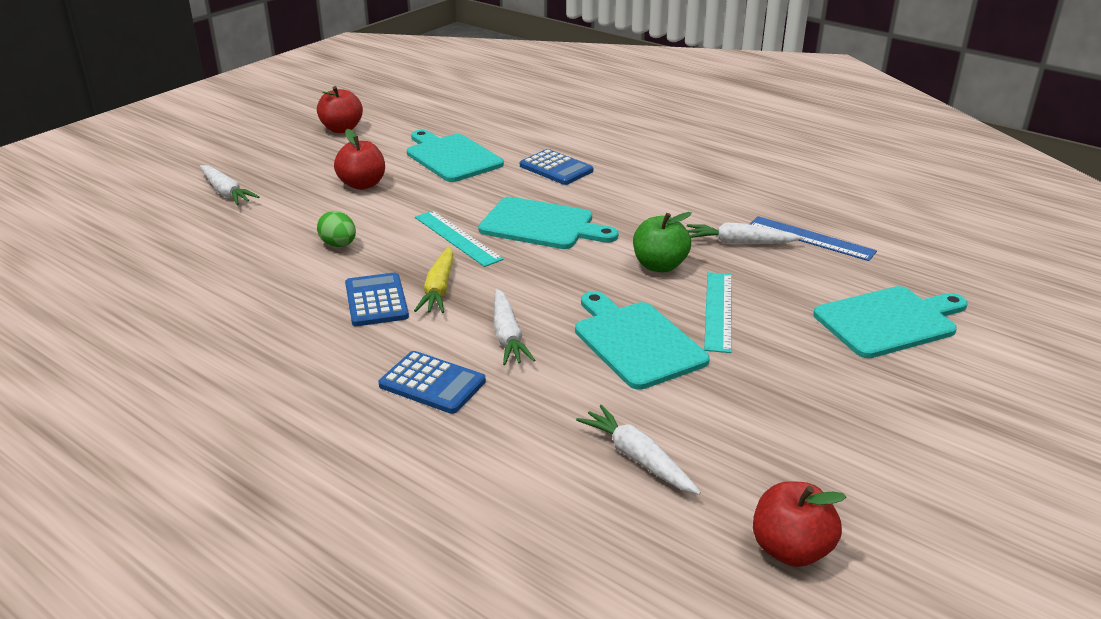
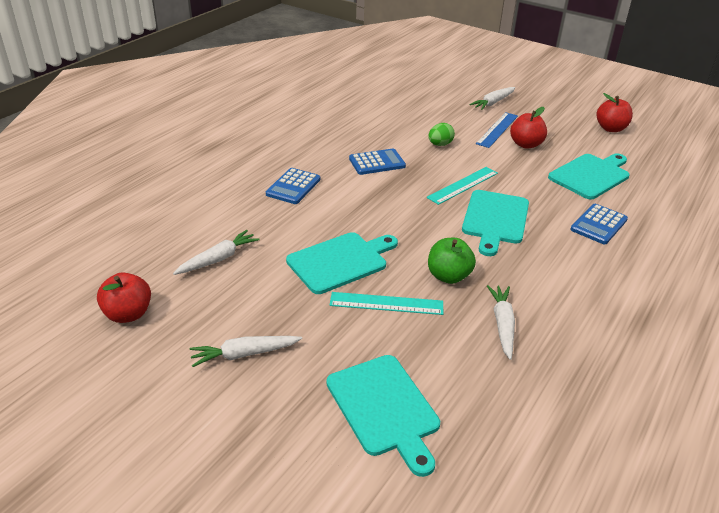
camera: 85 degrees right, 5 degrees up
(439, 288) = (395, 182): yellow carrot -> none
(507, 335) = (343, 210): white carrot -> white carrot (245, 354)
(811, 238) = (527, 375): blue ruler -> blue ruler (497, 129)

